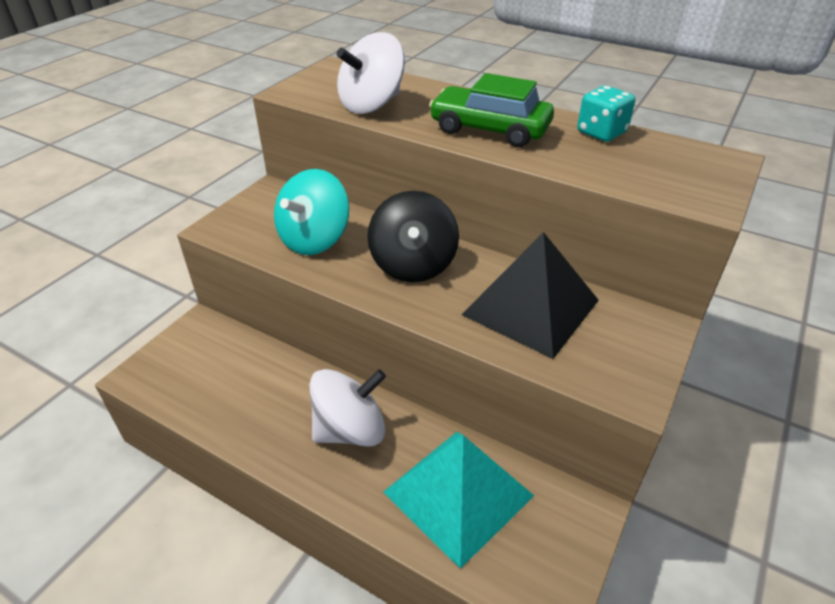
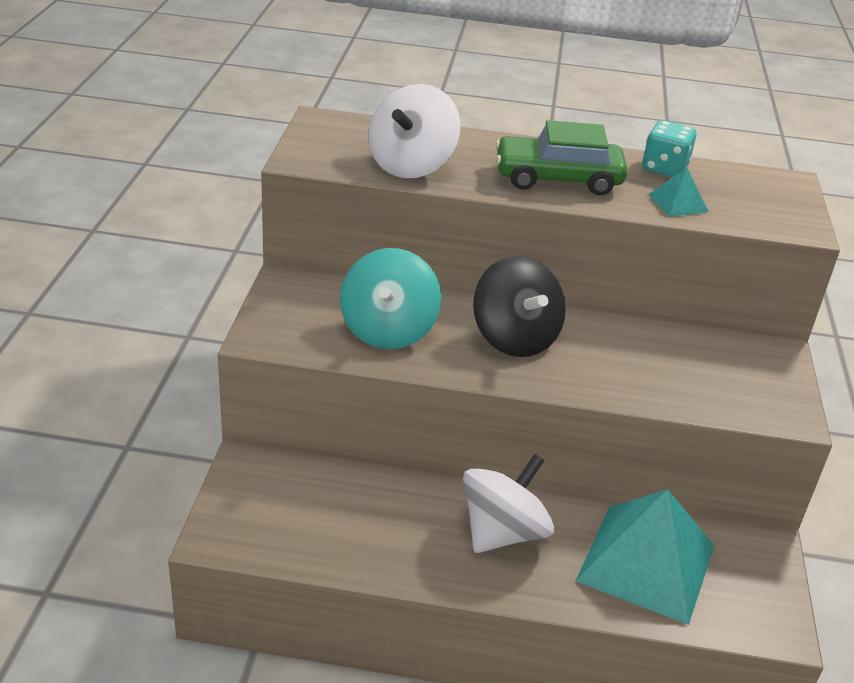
camera: 25 degrees left, 5 degrees down
(530, 307) = (656, 358): black pyramid -> none
(590, 163) = (678, 203): none -> turquoise pyramid

